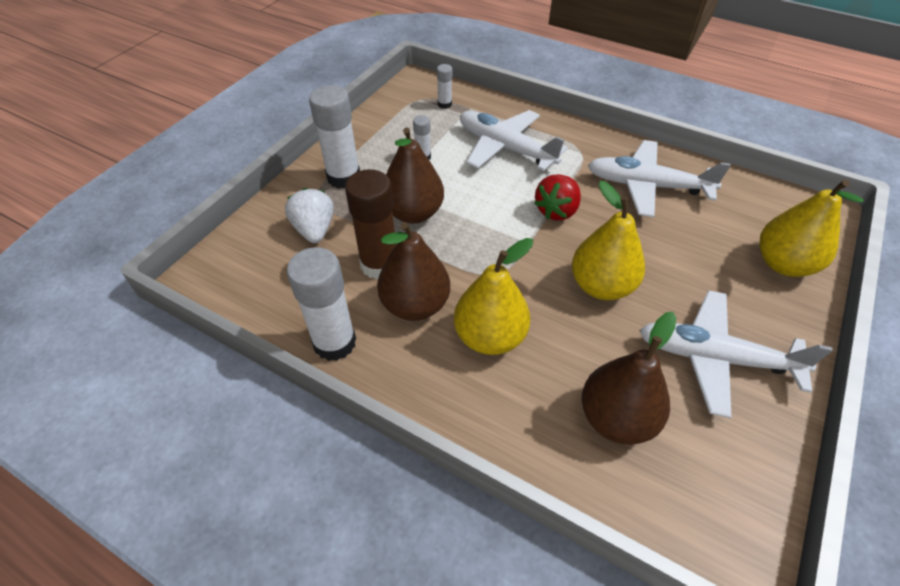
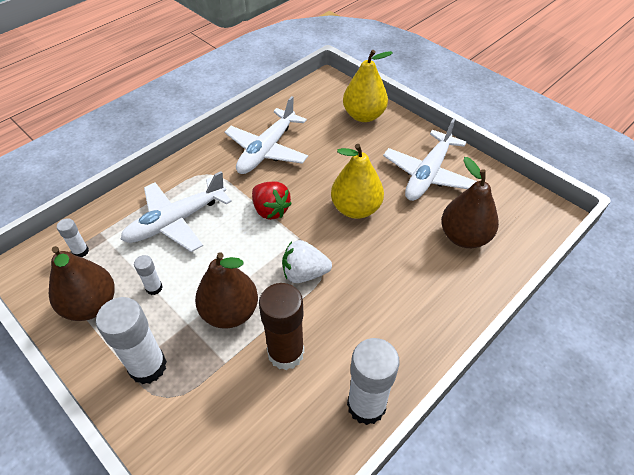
camera: 75 degrees left, 0 degrees up
(314, 230) = (217, 406): white strawberry -> white strawberry (304, 273)
(415, 305) = (341, 333): brown pear -> brown pear (91, 305)
(490, 337) = (386, 288): yellow pear -> none

